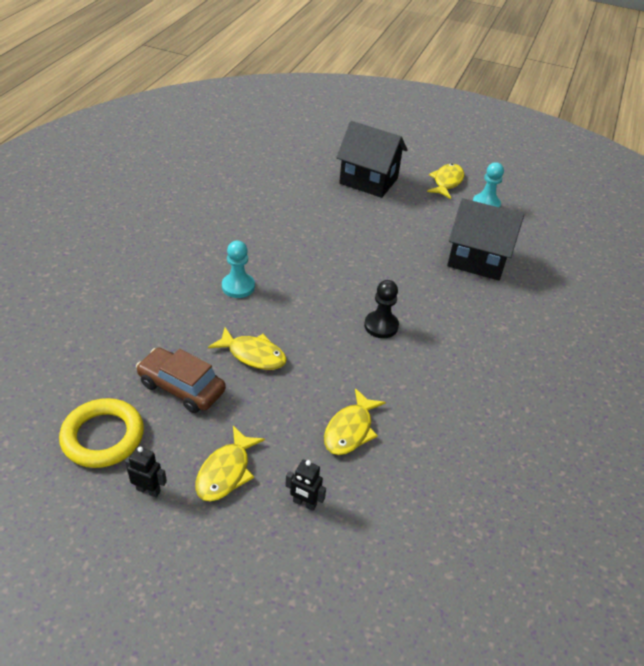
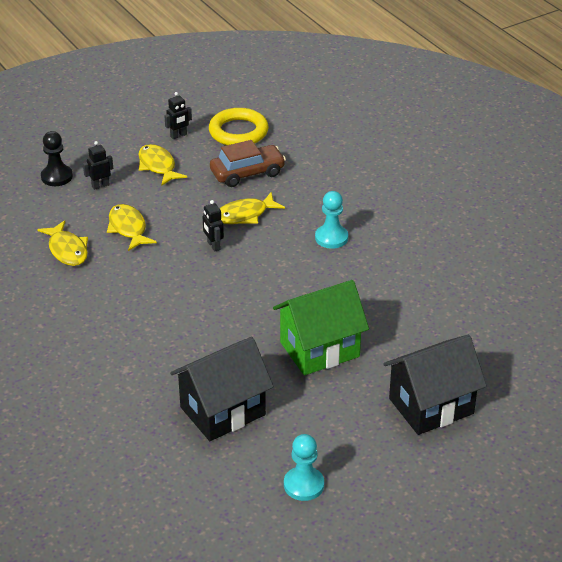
camera: 130 degrees right, 5 degrees down
(316, 353) = (213, 246): none -> black robot
(372, 242) = (319, 349): none -> green house
(381, 326) = (205, 294): black pawn -> black pawn (57, 177)
(447, 182) = (376, 478): yellow fish -> yellow fish (67, 250)

